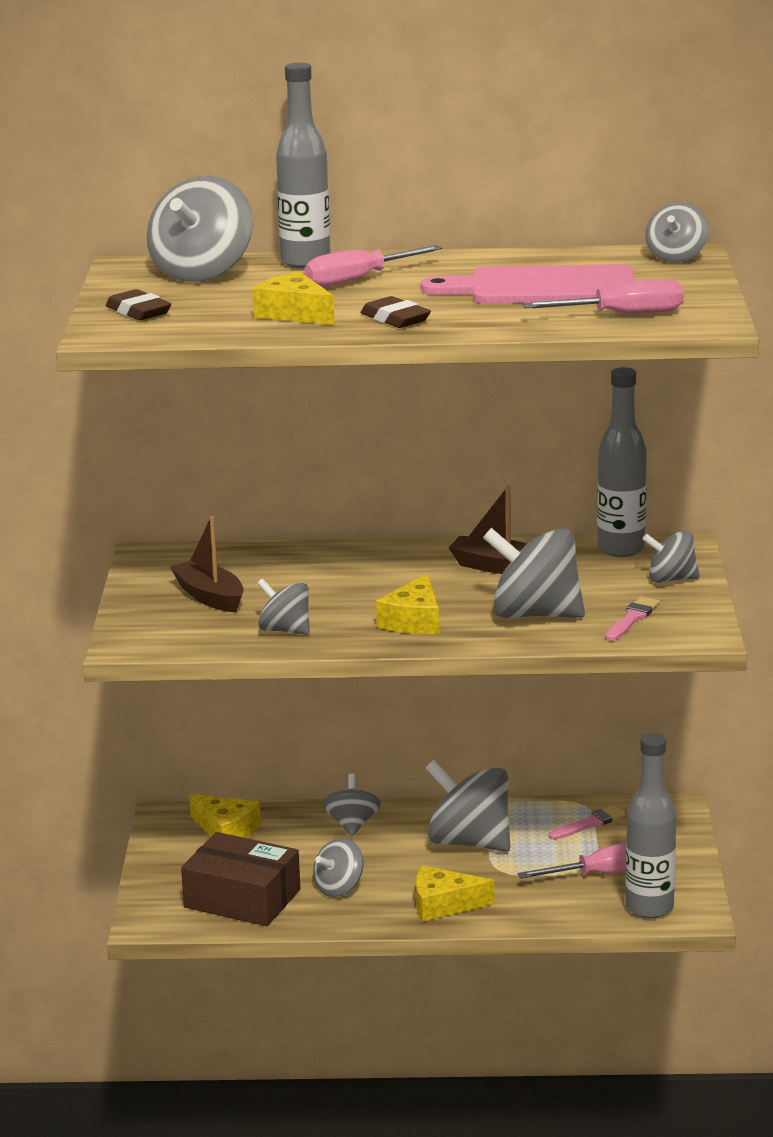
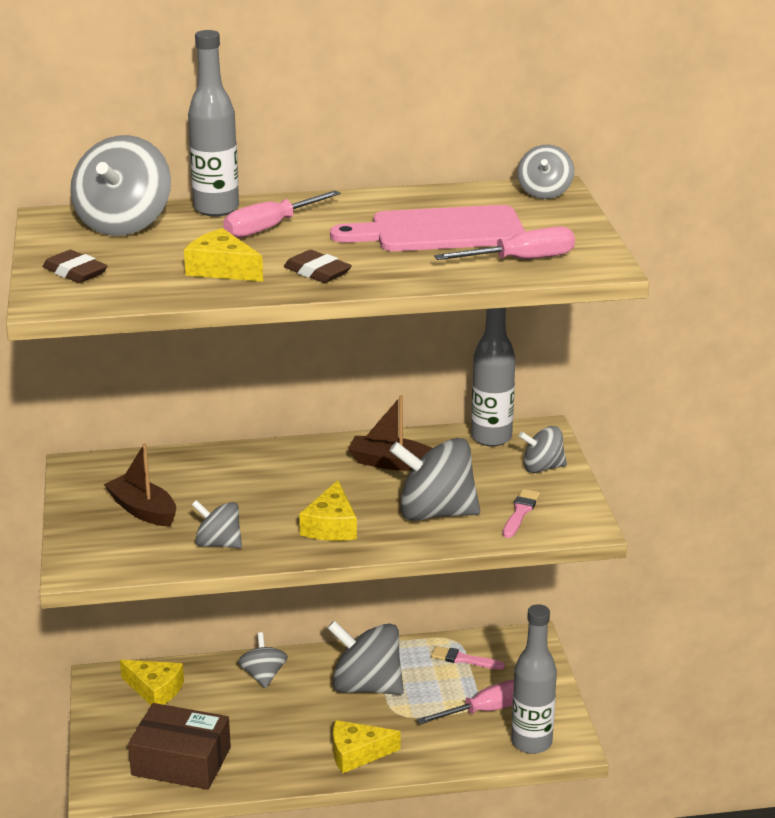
camera: 10 degrees left, 5 degrees up
(339, 888) = (264, 743): grey spinning top -> none
(589, 823) = (463, 659): pink brush -> pink brush turned 120 degrees counterclockwise

